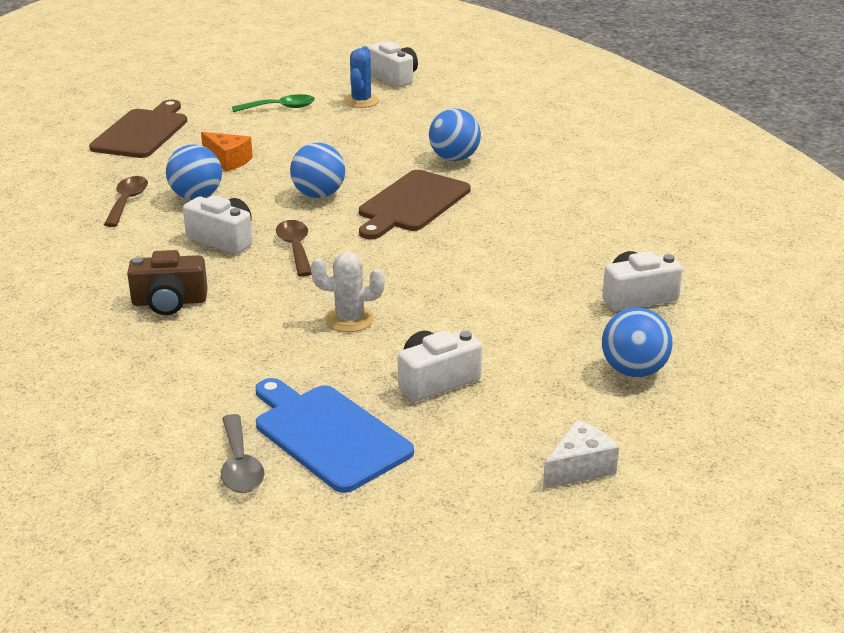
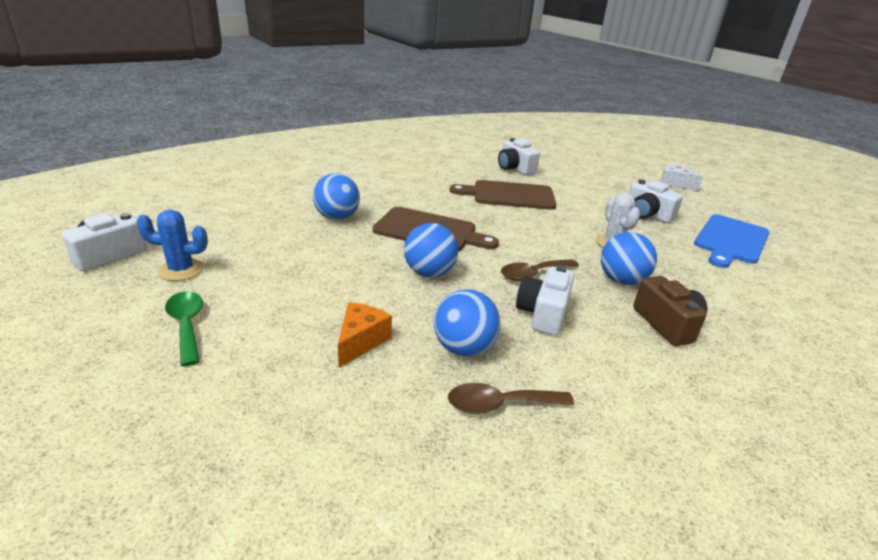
camera: 105 degrees left, 0 degrees up
(142, 132) = (262, 453): brown cutting board -> brown cutting board (509, 195)
(240, 465) = (791, 264): grey spoon -> none
(633, 371) = (586, 172): blue ball -> blue ball (621, 281)

